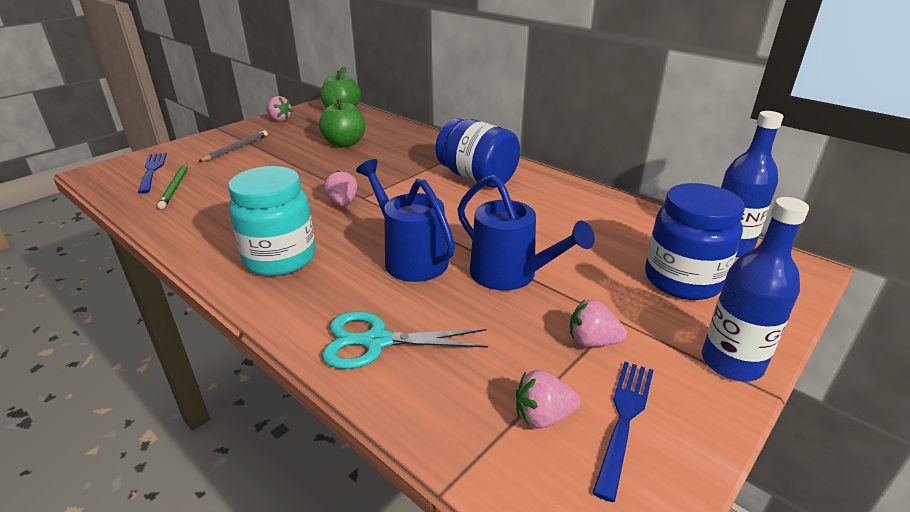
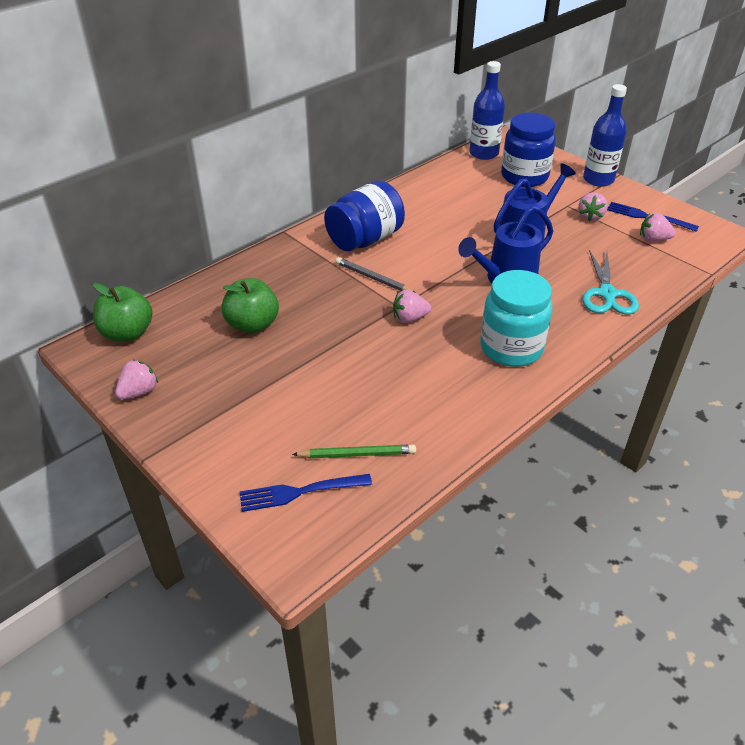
camera: 85 degrees left, 10 degrees up
(236, 148) = (241, 420): grey pencil -> grey pencil (373, 278)
(543, 416) = (653, 239): pink strawberry -> pink strawberry turned 105 degrees clockwise

